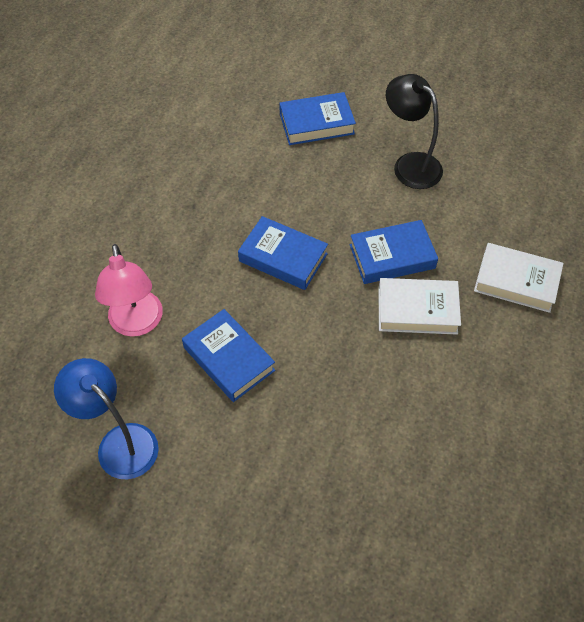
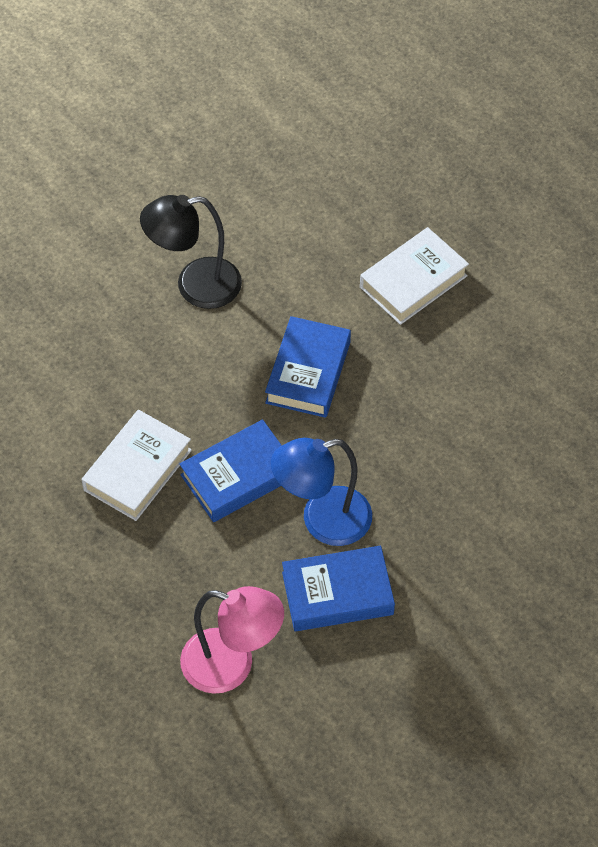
camera: 60 degrees left, 0 degrees up
(119, 442) = (375, 748): blue lamp -> blue lamp (322, 521)
(316, 124) = (66, 343): blue book -> none
(417, 310) = (390, 387): white book -> white book (137, 470)

